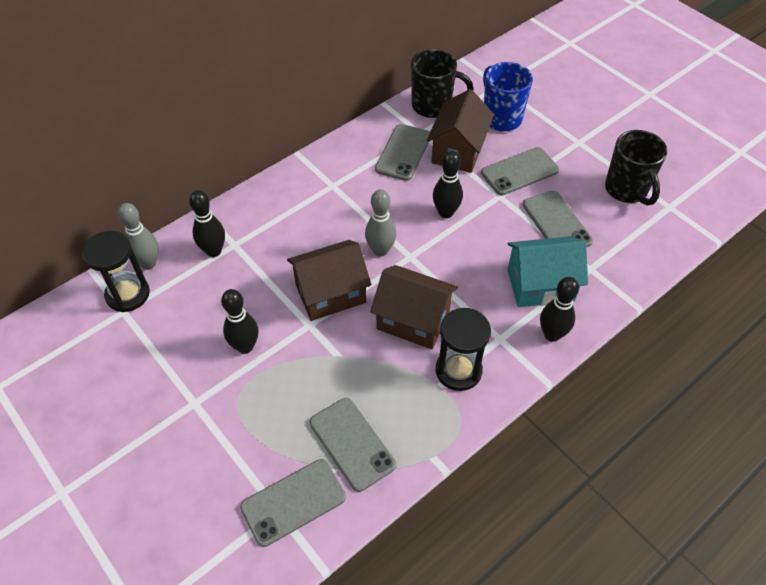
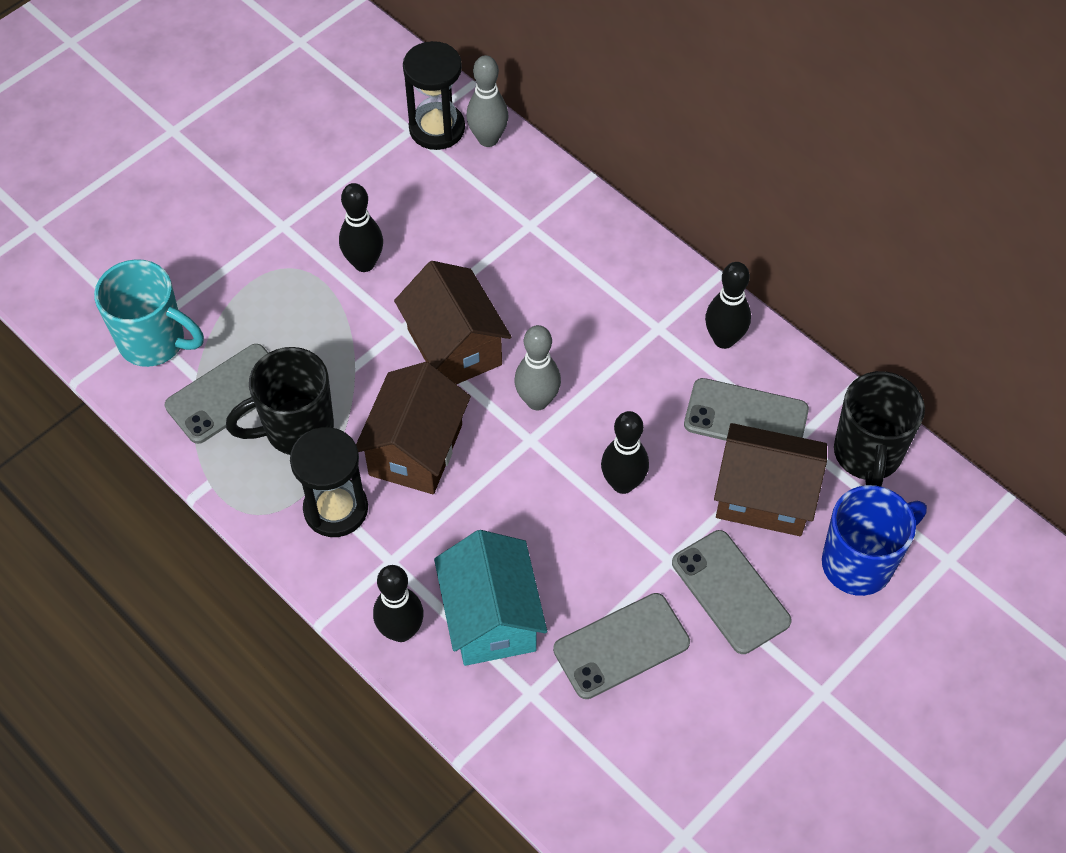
camera: 85 degrees right, 5 degrees up
(213, 251) = (516, 204): black bowling pin -> black bowling pin (724, 339)
(293, 502) = (154, 342): grey phone -> turquoise mug
(626, 190) = (712, 766): black mug -> black mug (296, 429)

